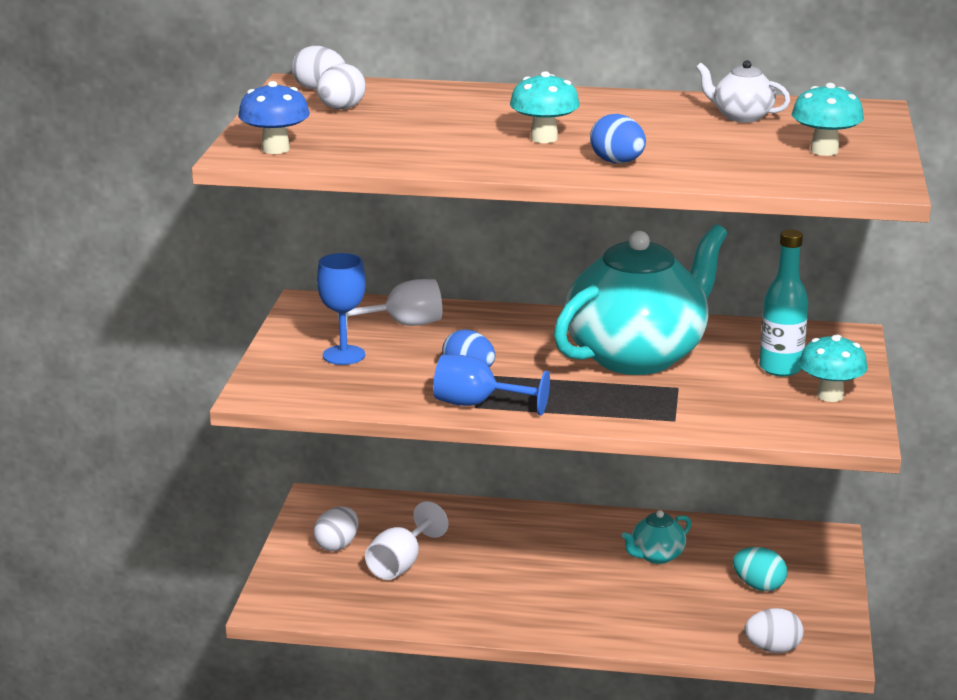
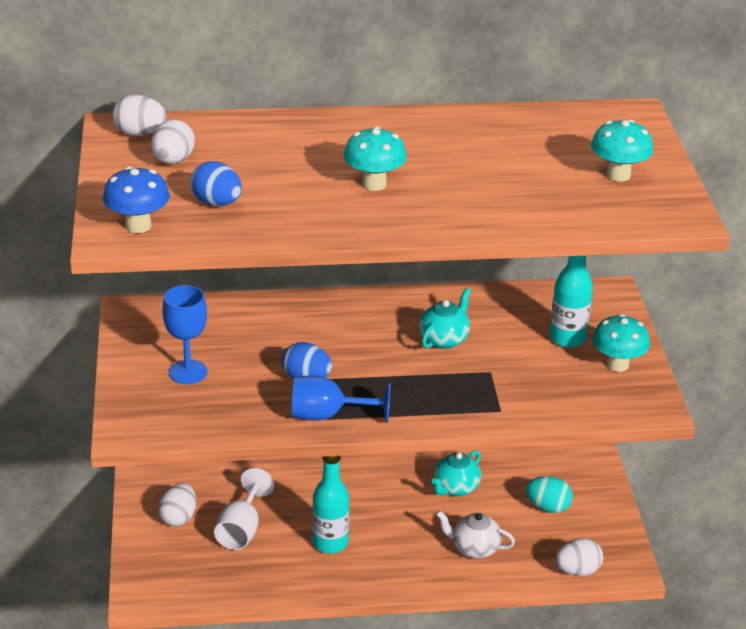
camera: 15 degrees left, 10 degrees up
(402, 325) = (226, 328): white goblet -> none
(494, 588) = (330, 543): none -> turquoise bottle
(617, 162) = (451, 211): blue egg -> blue egg (217, 203)
(637, 356) = (444, 339): turquoise teapot -> turquoise teapot, size x0.41
(741, 116) = (531, 135): white teapot -> white teapot (474, 548)

